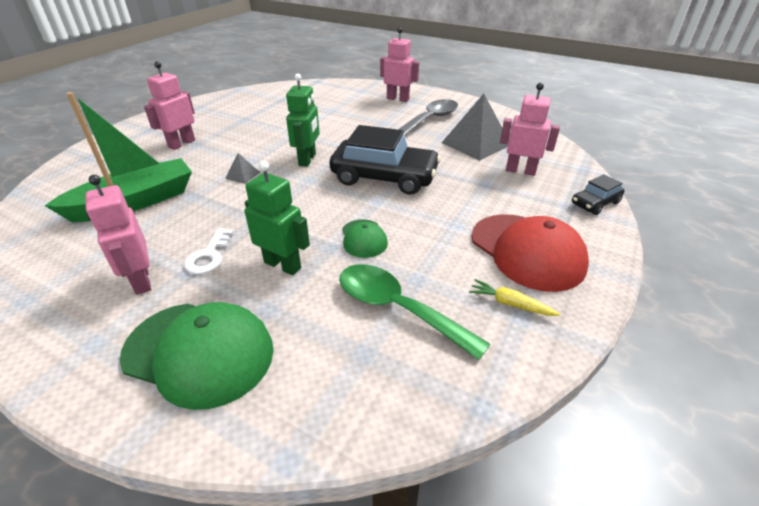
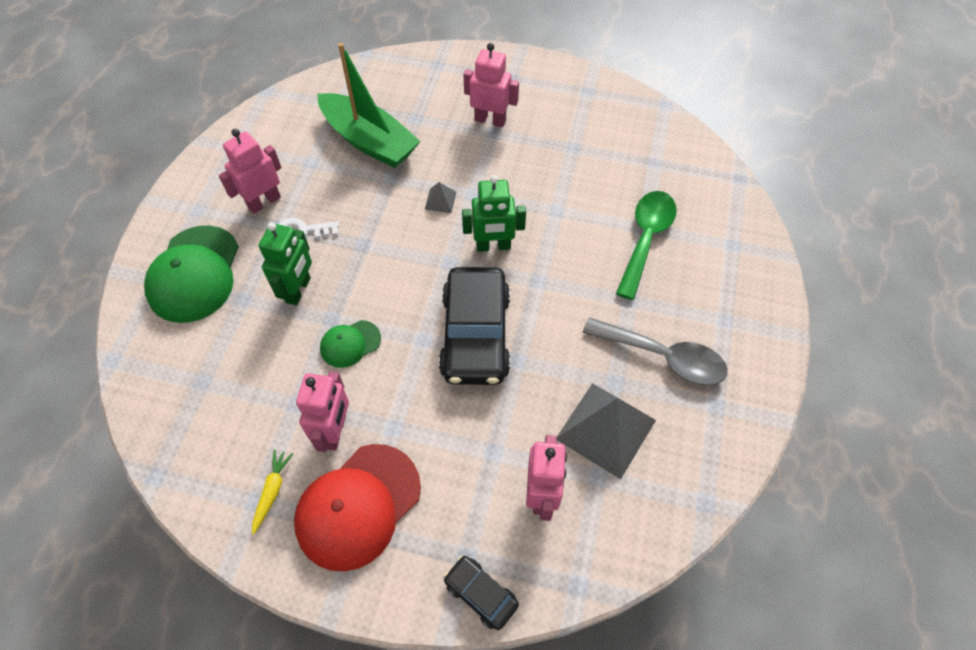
camera: 75 degrees right, 20 degrees up
(398, 99) = (722, 299): pink robot -> pink robot (335, 431)
(398, 309) = (254, 396): green spoon -> green spoon (645, 239)

